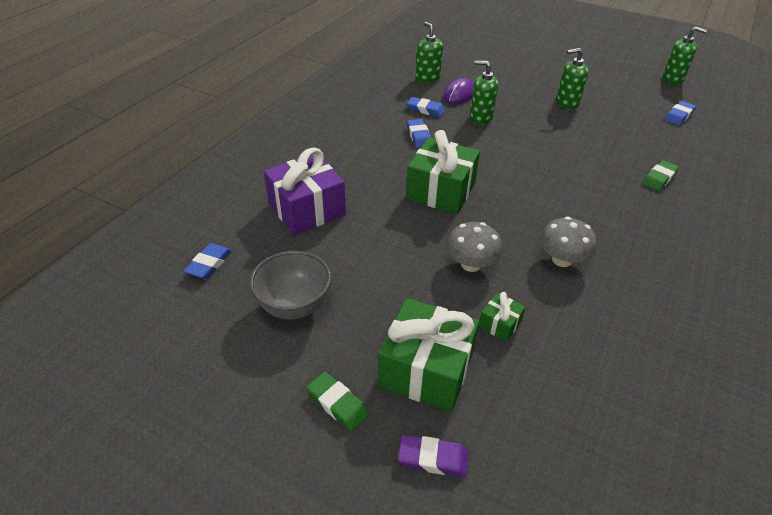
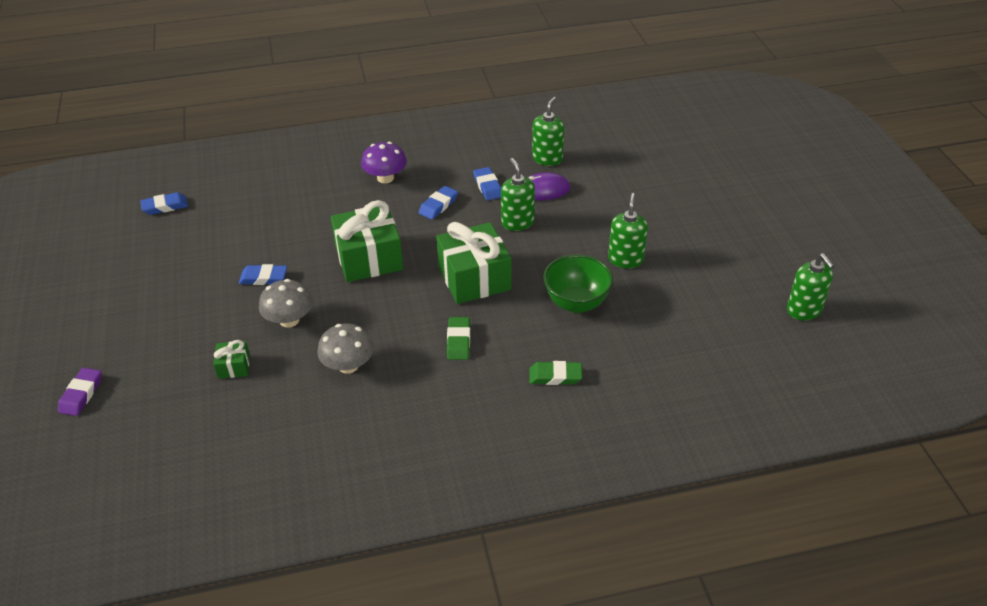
camera: 50 degrees right, 0 degrees up
(294, 306) = (160, 265): grey bowl -> none
(307, 209) = (267, 210): purple gift -> none
(337, 403) = (92, 331): green eraser -> green eraser (458, 341)
(352, 140) = (385, 178): none -> purple mushroom
(426, 369) = (155, 354): green gift -> green gift (474, 278)
(433, 458) = (81, 394): purple eraser -> purple eraser turned 45 degrees clockwise
(567, 103) = (625, 259): green soap dispenser -> green soap dispenser turned 60 degrees clockwise
(591, 137) = (576, 303): none -> green bowl
(679, 116) = (714, 345): blue eraser -> blue eraser (263, 278)

